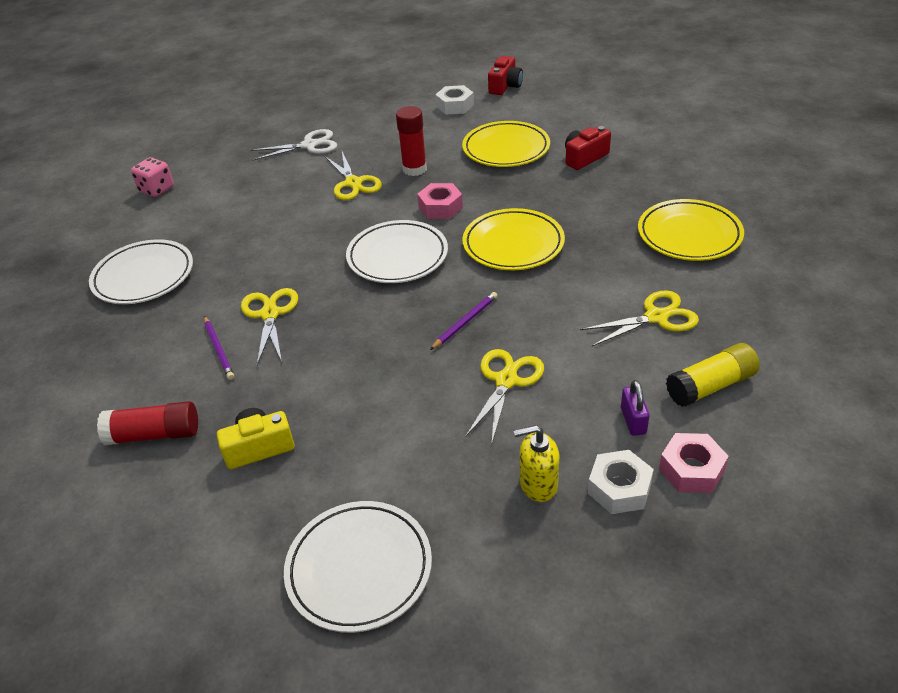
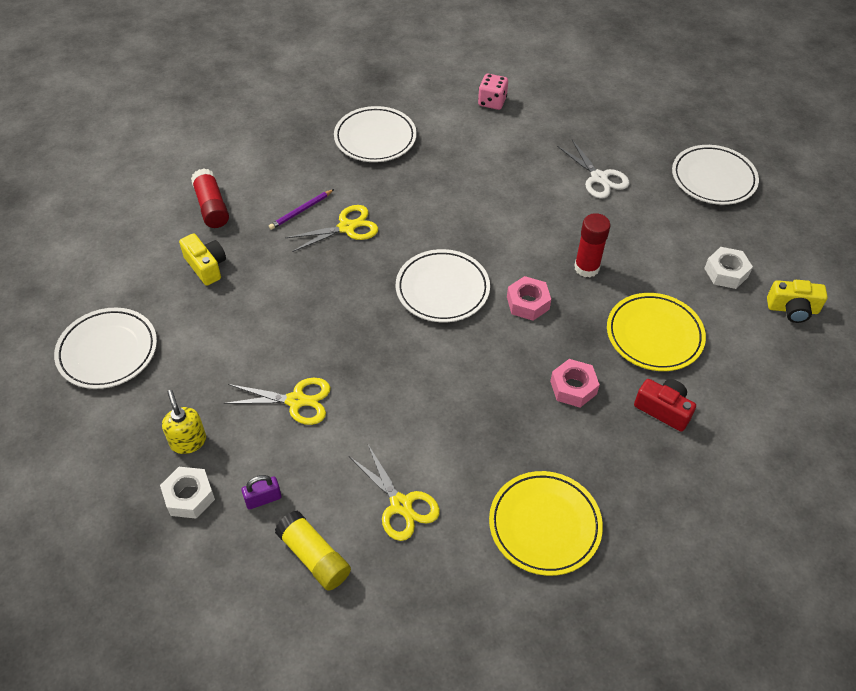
camera: 70 degrees right, 10 degrees up
(349, 92) = (713, 178): none -> white plate
(353, 183) = (546, 228): yellow scissors -> none
(465, 322) = (363, 357): purple pencil -> none
(505, 86) = (792, 309): red camera -> yellow camera
(513, 244) = (484, 372): yellow plate -> none
(691, 469) = (213, 547): pink nut -> pink nut (573, 387)

